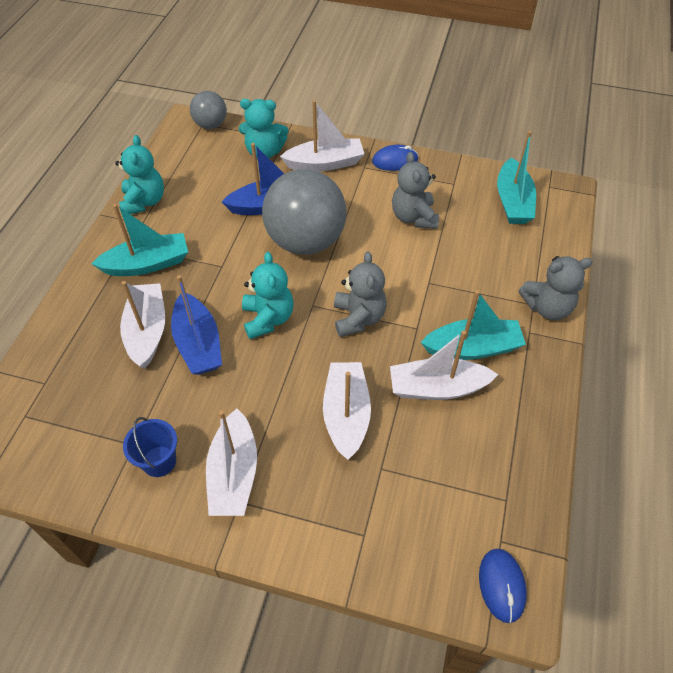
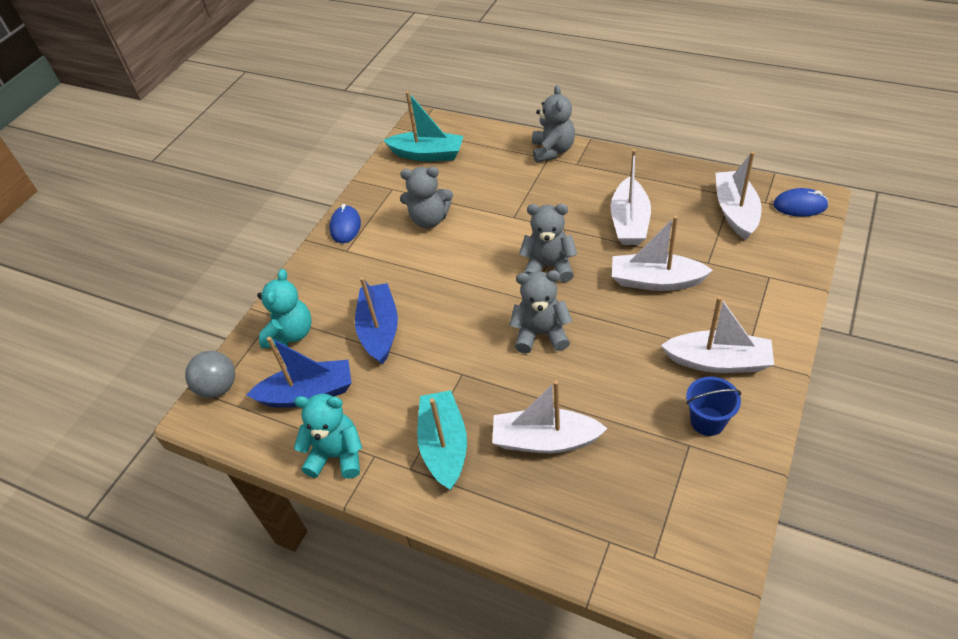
camera: 75 degrees left, 5 degrees down
(198, 344) = (567, 392): blue boat -> blue boat (308, 393)
(268, 319) = (541, 334): turquoise teddy bear -> grey teddy bear
(306, 241) = (442, 301): grey ball -> none
(325, 163) = (329, 281): white boat -> white boat (735, 211)
(472, 348) = (590, 197): turquoise boat -> none

